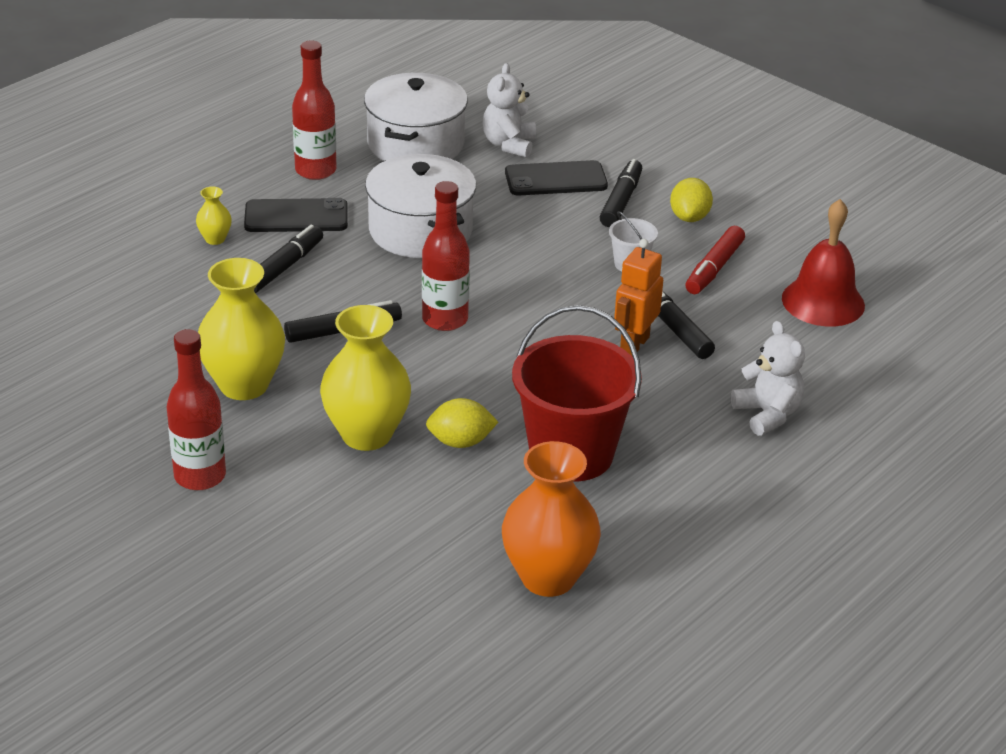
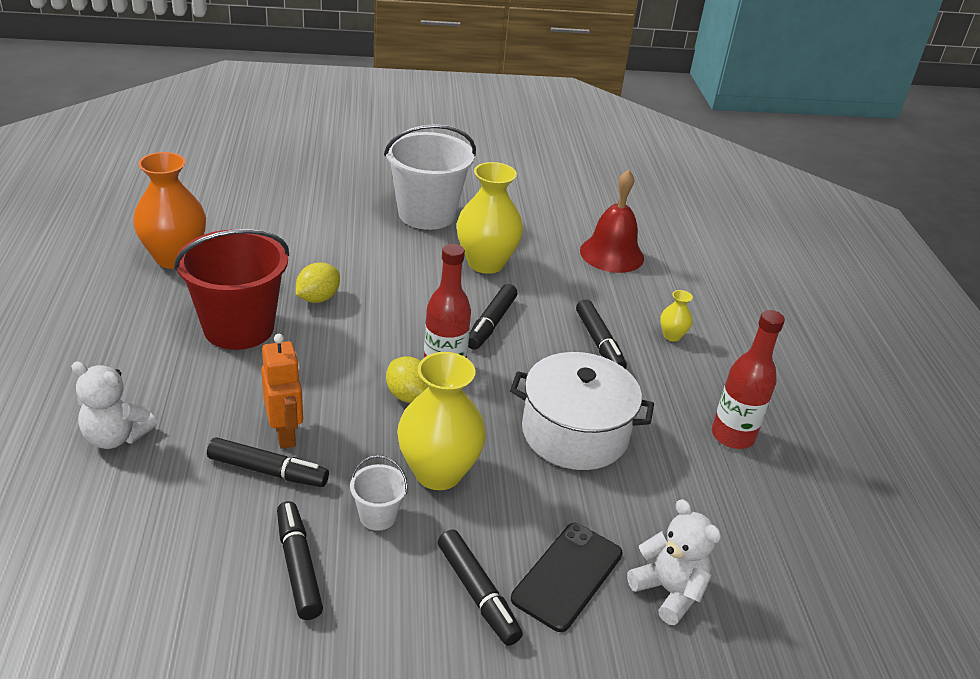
camera: 130 degrees right, 0 degrees up
(200, 476) = (426, 214): red bottle -> white bucket
(296, 217) = (665, 385): black phone -> none
(366, 434) = (378, 274): yellow vase -> yellow vase (438, 472)
(416, 144) = (729, 525): white pot -> none
(689, 217) = (391, 623): yellow lemon -> yellow lemon (408, 396)
(714, 268) = (298, 566): red marker -> black marker
(823, 301) = (151, 599): red bell -> red bell (612, 254)

